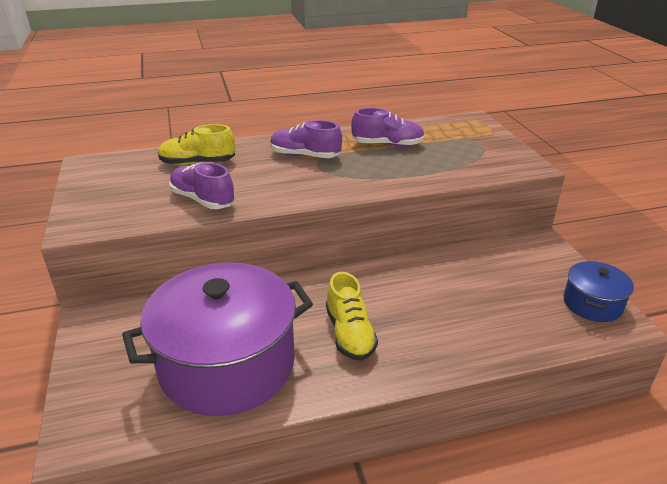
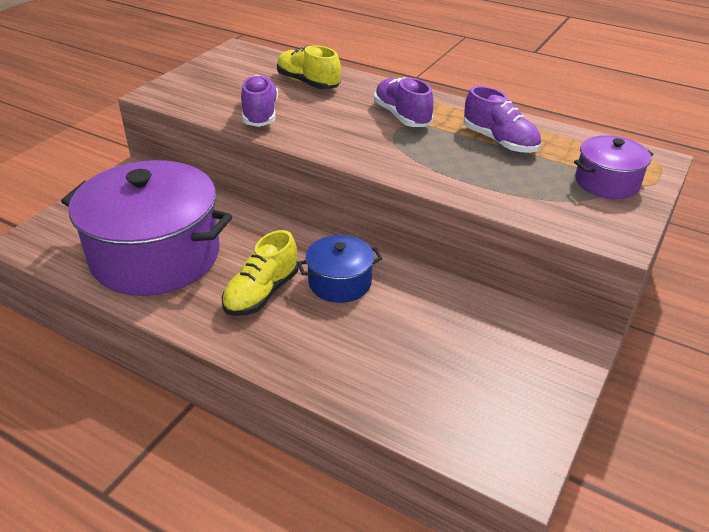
camera: 45 degrees right, 5 degrees up
(475, 141) = (606, 182): none -> purple pot
(592, 304) = (520, 429): blue pot -> blue pot (340, 282)

